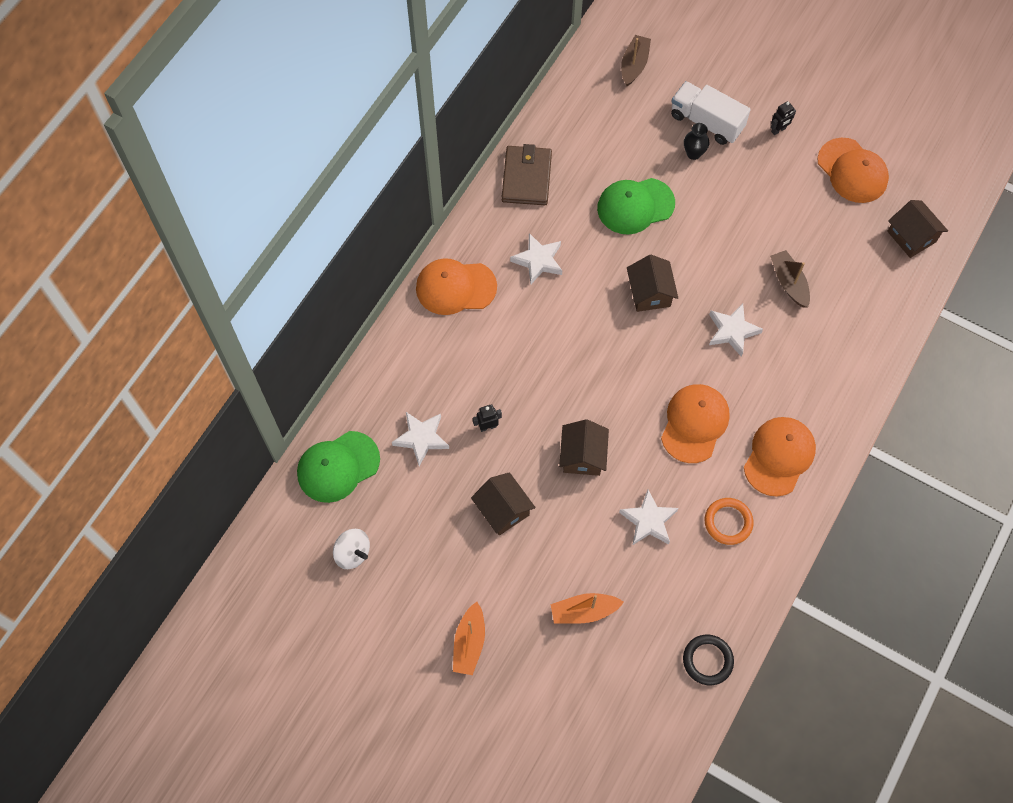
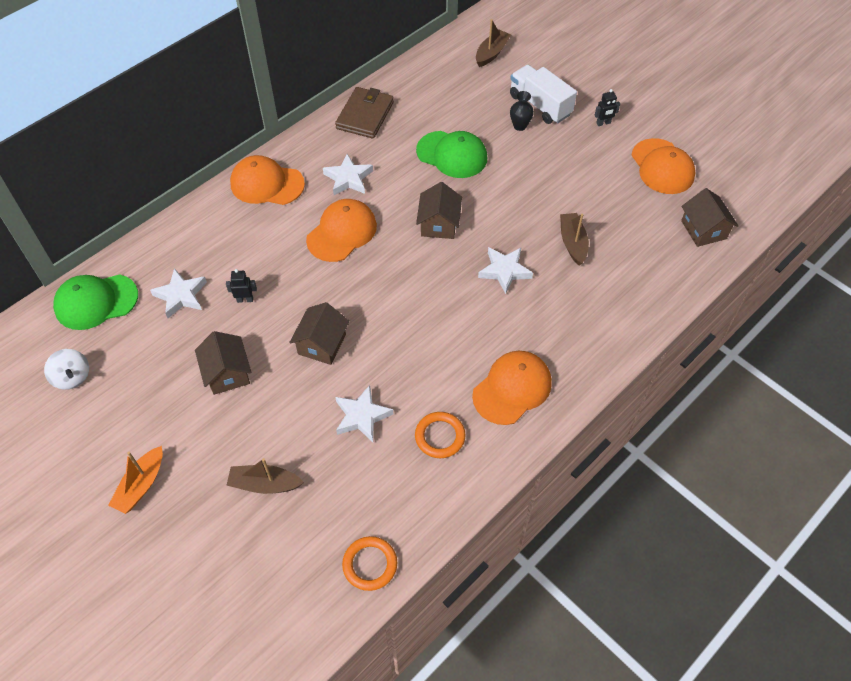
camera: 15 degrees right, 10 degrees down
(584, 611) = (264, 484): orange boat -> brown boat
(635, 206) = (452, 155): green cap -> green cap turned 150 degrees counterclockwise
(694, 423) = (439, 341): orange cap -> orange cap (342, 232)
(707, 660) = (370, 564): black ring -> orange ring

